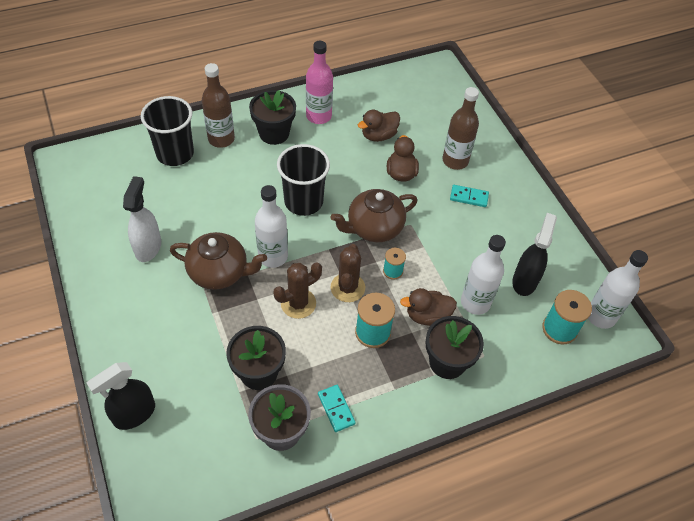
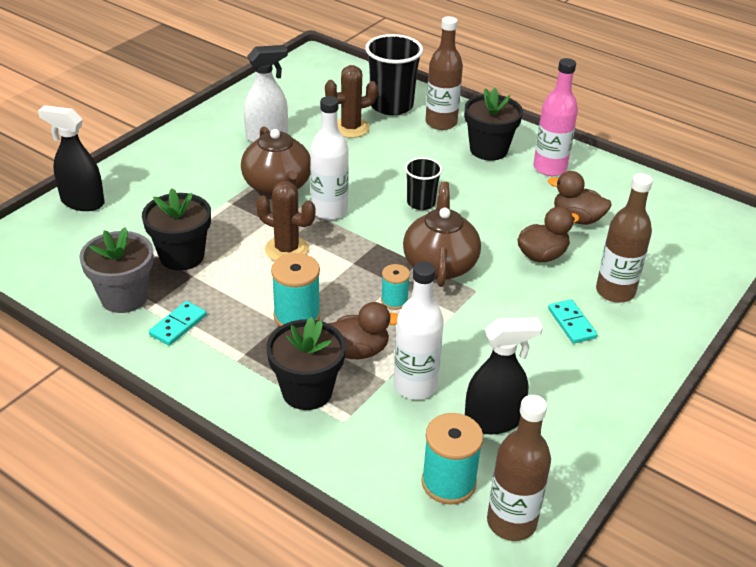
camera: 60 degrees right, 15 degrees down
(303, 202) = (421, 203): black cup -> black cup, size x0.58
(347, 288) = (339, 276): brown cactus -> brown cactus (351, 128)
(374, 228) = (440, 264): brown teapot -> brown teapot turned 60 degrees clockwise
(427, 316) = (357, 351): brown duck -> brown duck turned 120 degrees clockwise
(600, 316) = (511, 522): white bottle -> brown bottle

